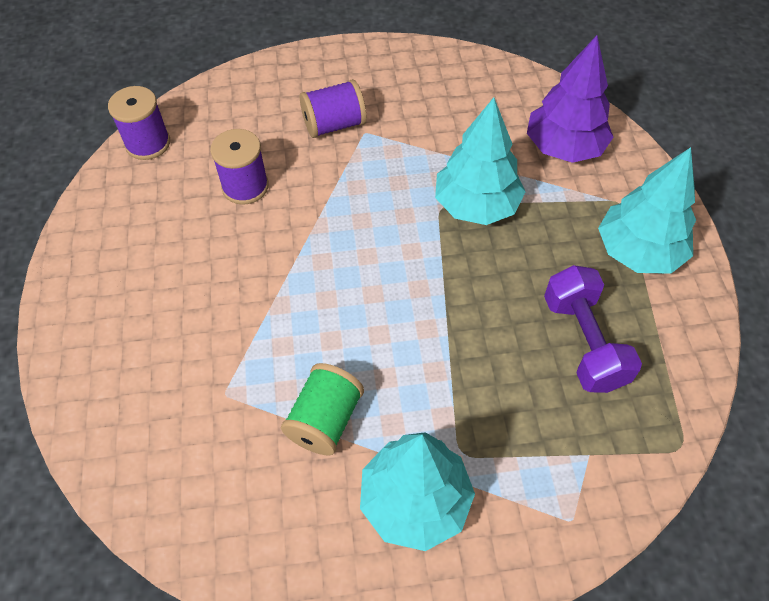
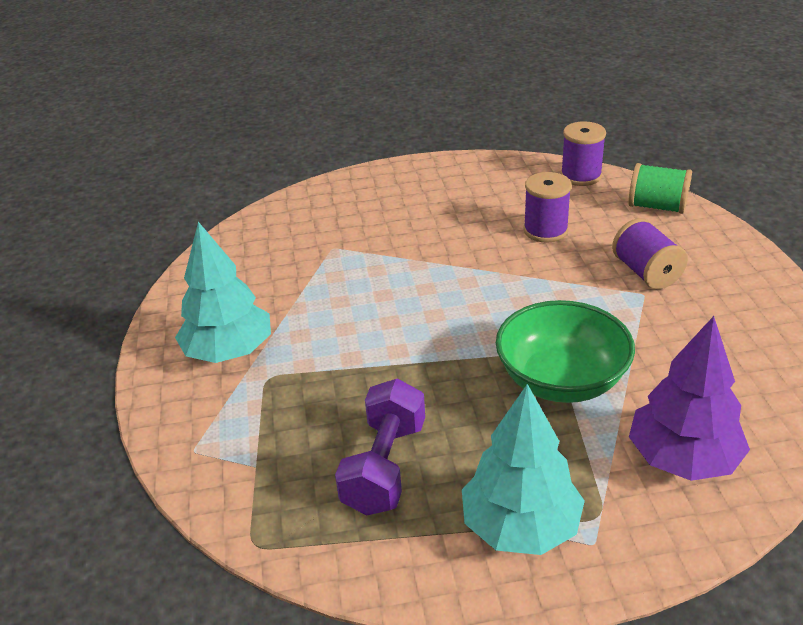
camera: 90 degrees right, 20 degrees down
(325, 420) = (306, 298): green spool -> green spool (657, 206)
(476, 205) = (561, 380): turquoise tree -> green bowl
(583, 342) = (385, 466): purple dumbbell -> purple dumbbell turned 60 degrees counterclockwise

